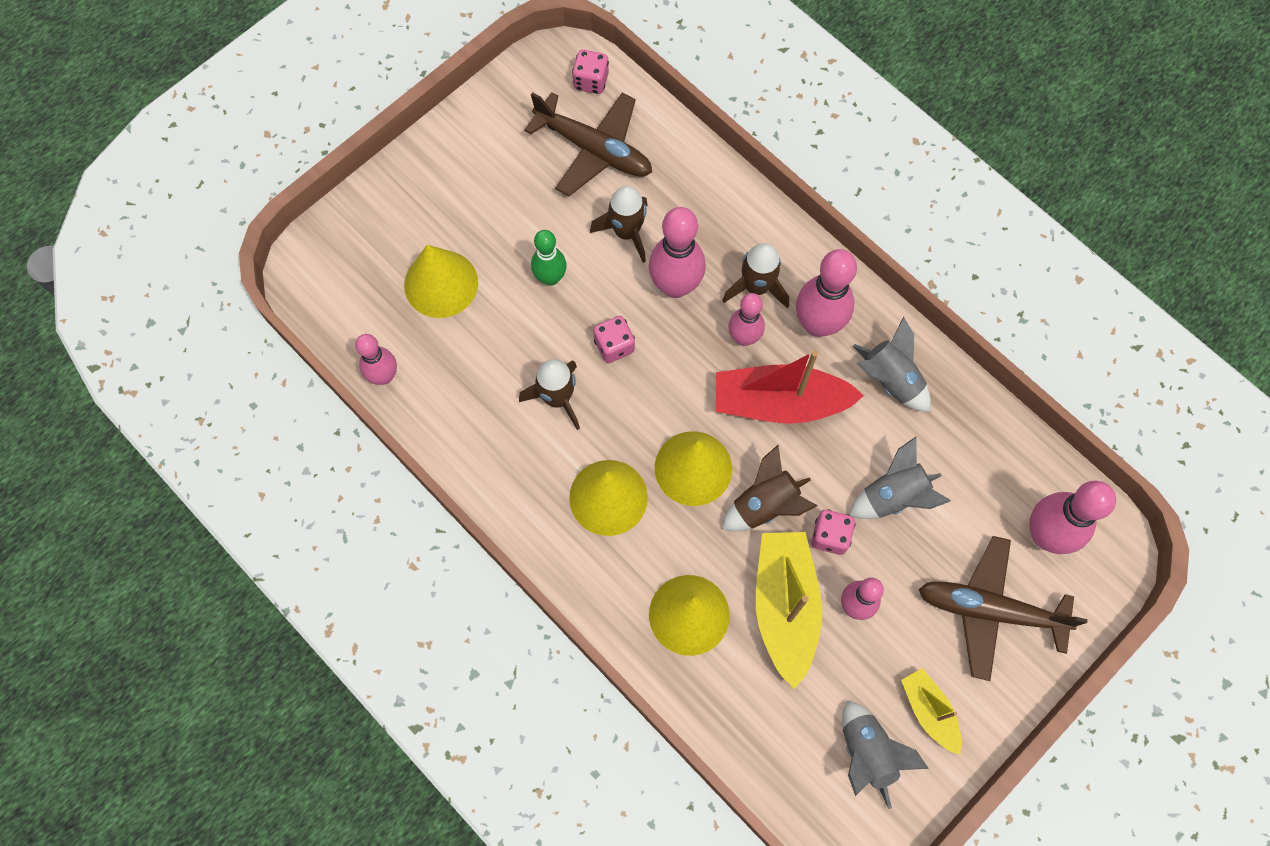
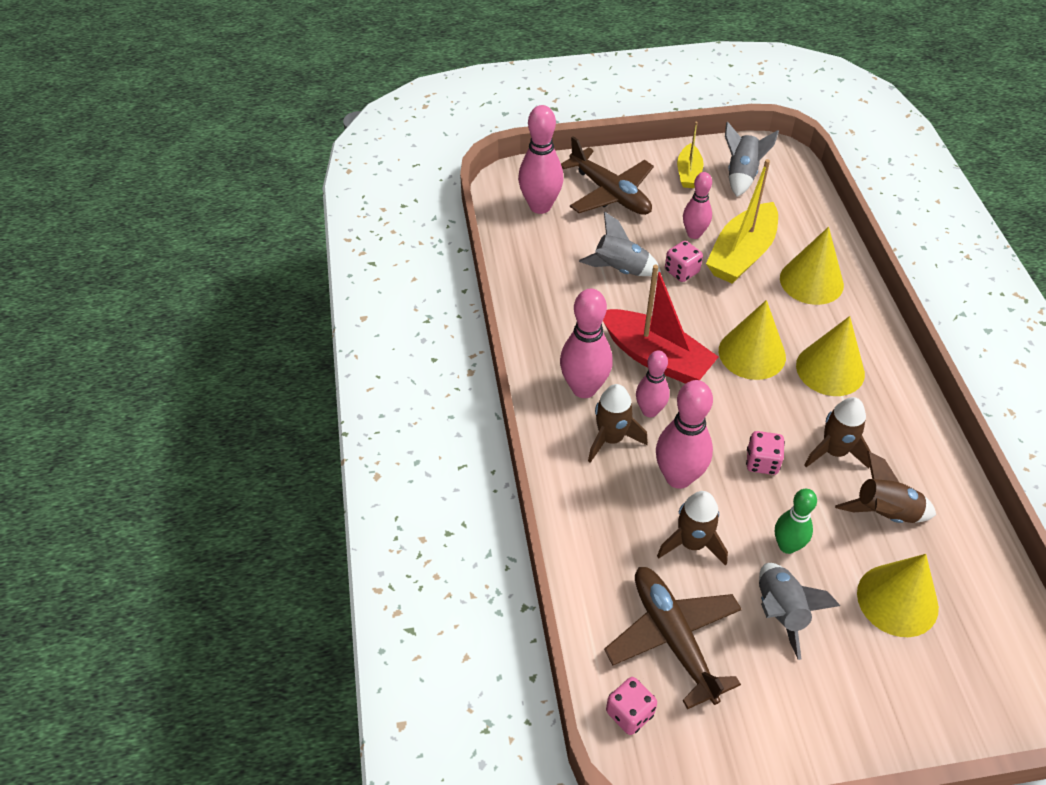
camera: 145 degrees left, 20 degrees down
(384, 376) = (987, 551): pink bowling pin -> none
(765, 505) = (714, 308): brown rocket -> brown rocket (884, 513)
(890, 380) = (562, 328): grey rocket -> grey rocket (780, 612)

